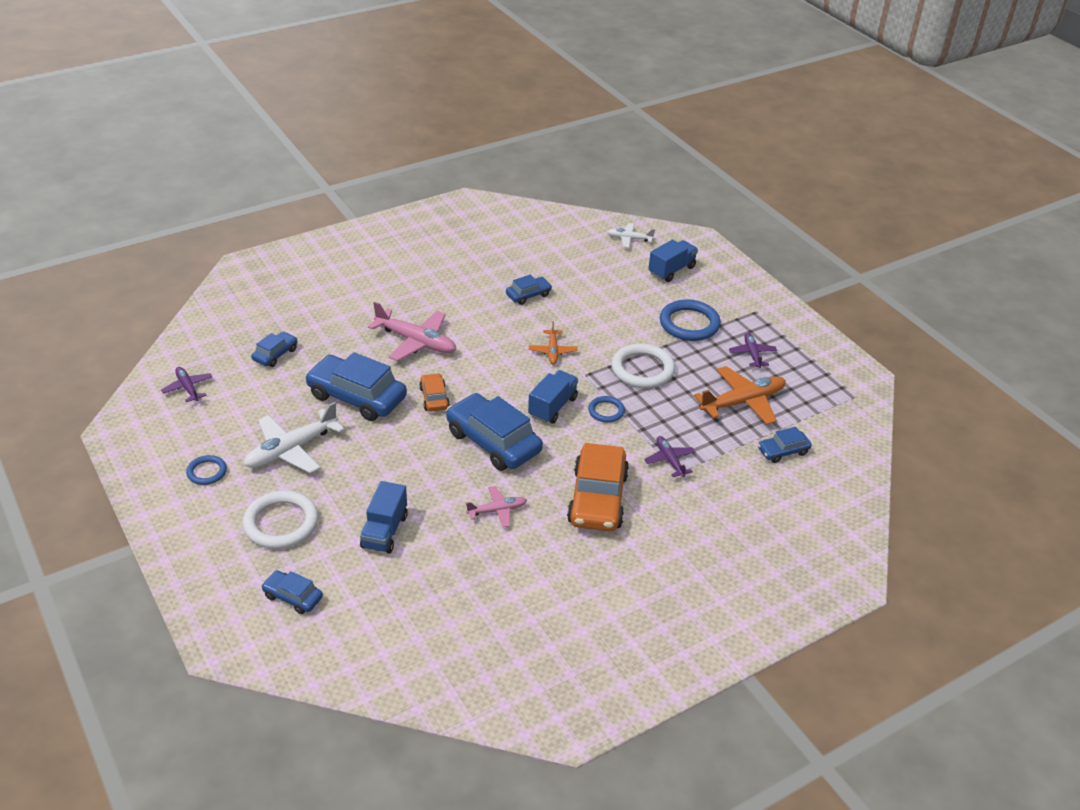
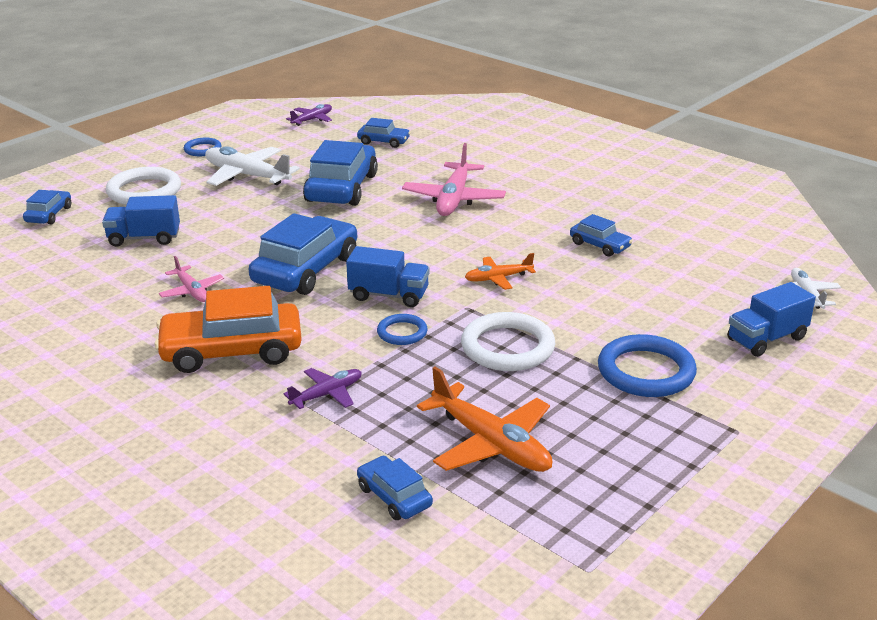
camera: 75 degrees right, 10 degrees down
(434, 398) = (363, 225): orange car -> none
(671, 270) = (766, 339): blue truck -> blue truck turned 120 degrees clockwise
(752, 354) = (618, 439): purple plane -> none

